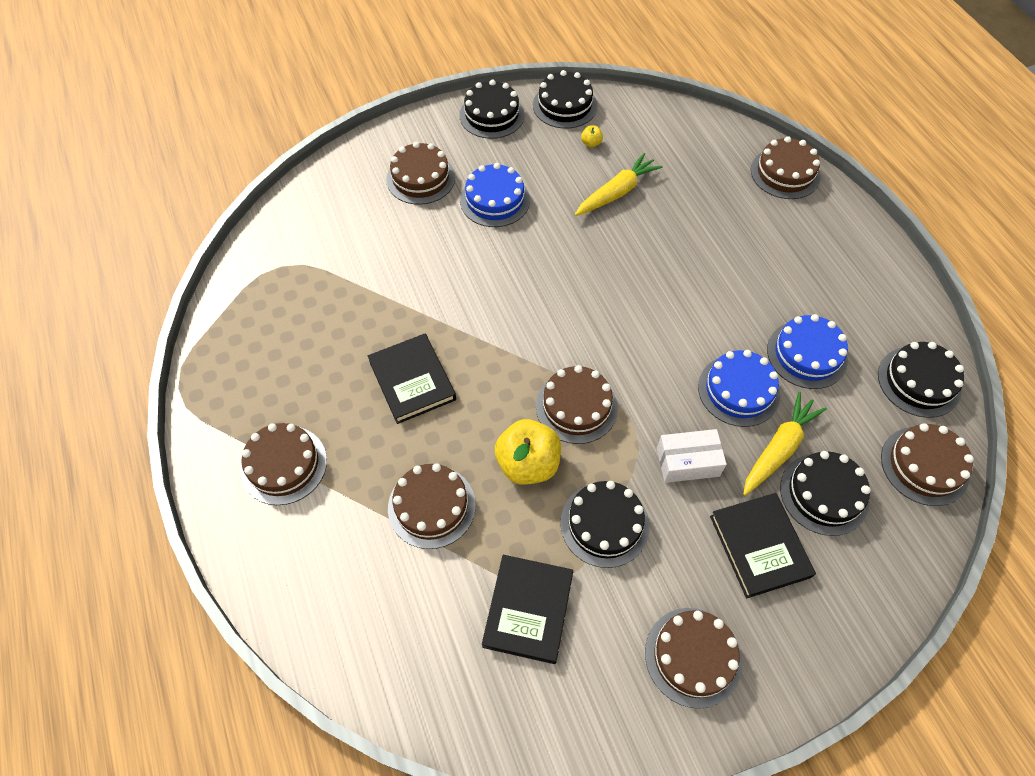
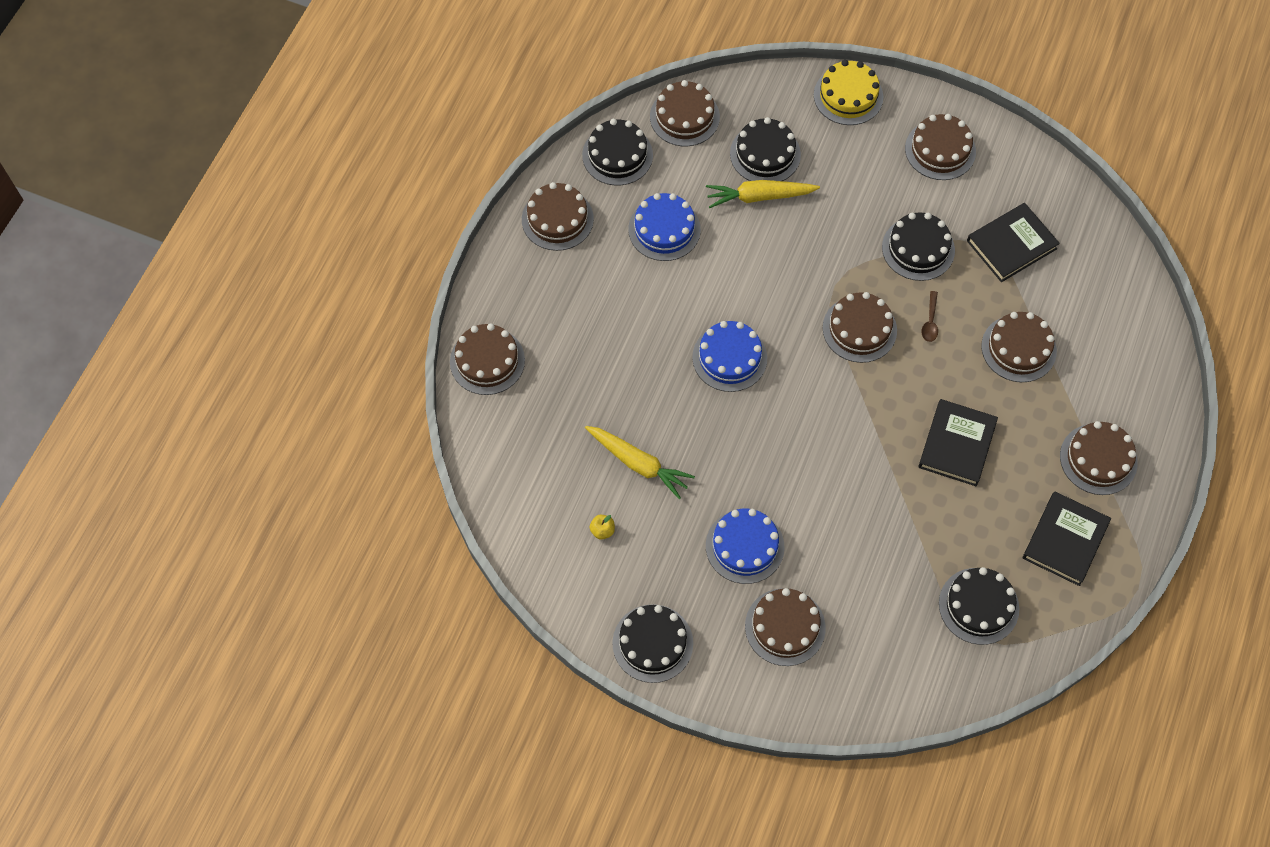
camera: 135 degrees left, 5 degrees up
(528, 464) = (930, 321): yellow apple -> brown spoon
(565, 105) = (576, 593): black cake -> black cake (978, 606)
(617, 192) = (638, 464): yellow carrot -> yellow carrot turned 150 degrees counterclockwise
(687, 462) = (826, 237): white box -> none
(738, 390) = (739, 247): blue cake -> blue cake (729, 358)
(759, 546) = (838, 163): black book -> black book (1065, 540)
(836, 633) = (848, 96): none -> yellow cake
(882, 295) = (557, 219): none -> brown cake

